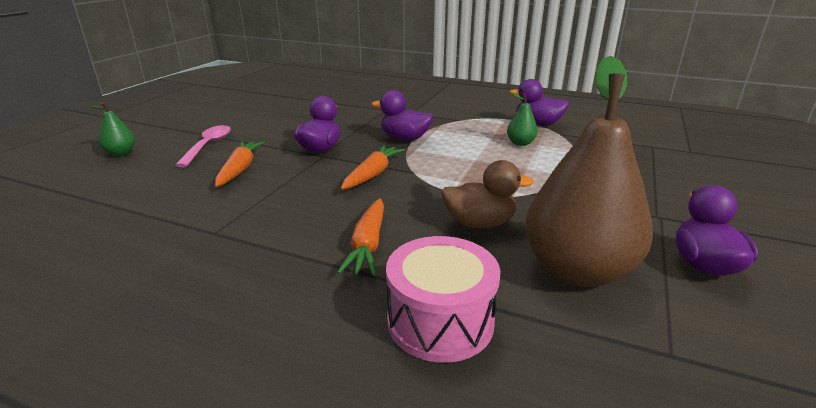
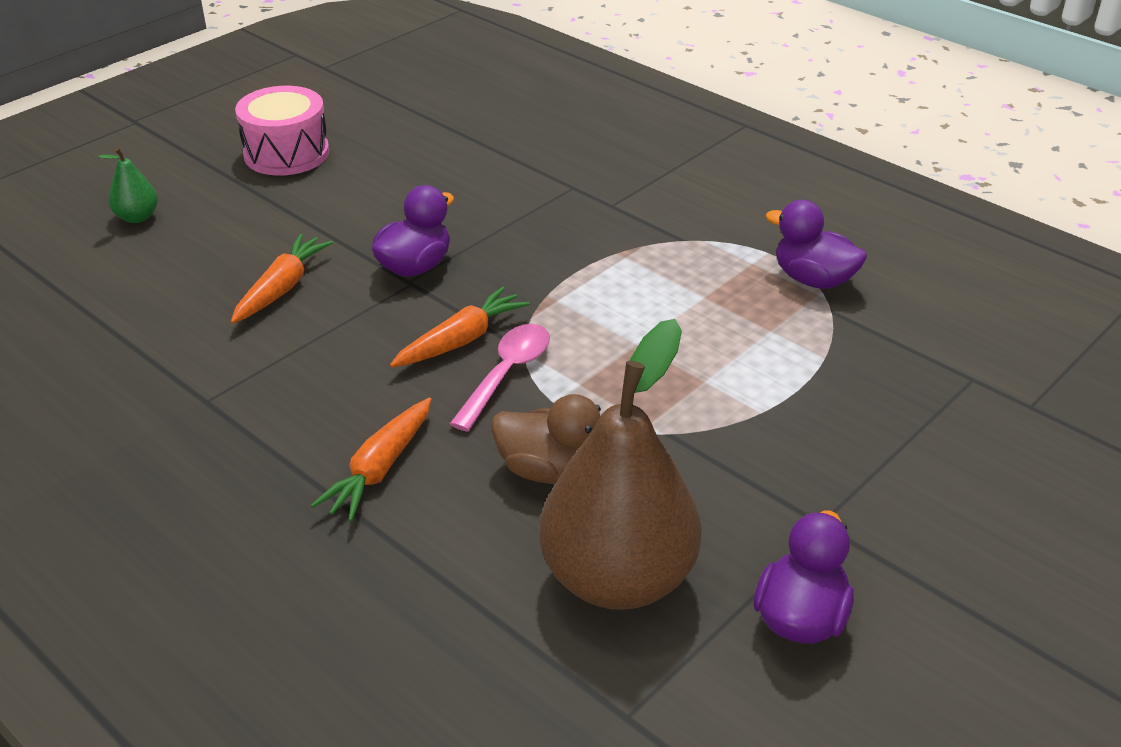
camera: 20 degrees right, 10 degrees up
(208, 146) = (258, 226): pink spoon -> pink spoon (506, 374)
(404, 138) = (558, 270): purple duck -> none
(440, 321) = (397, 600): pink drum -> pink drum (286, 153)
(520, 143) = (742, 321): green pear -> none

